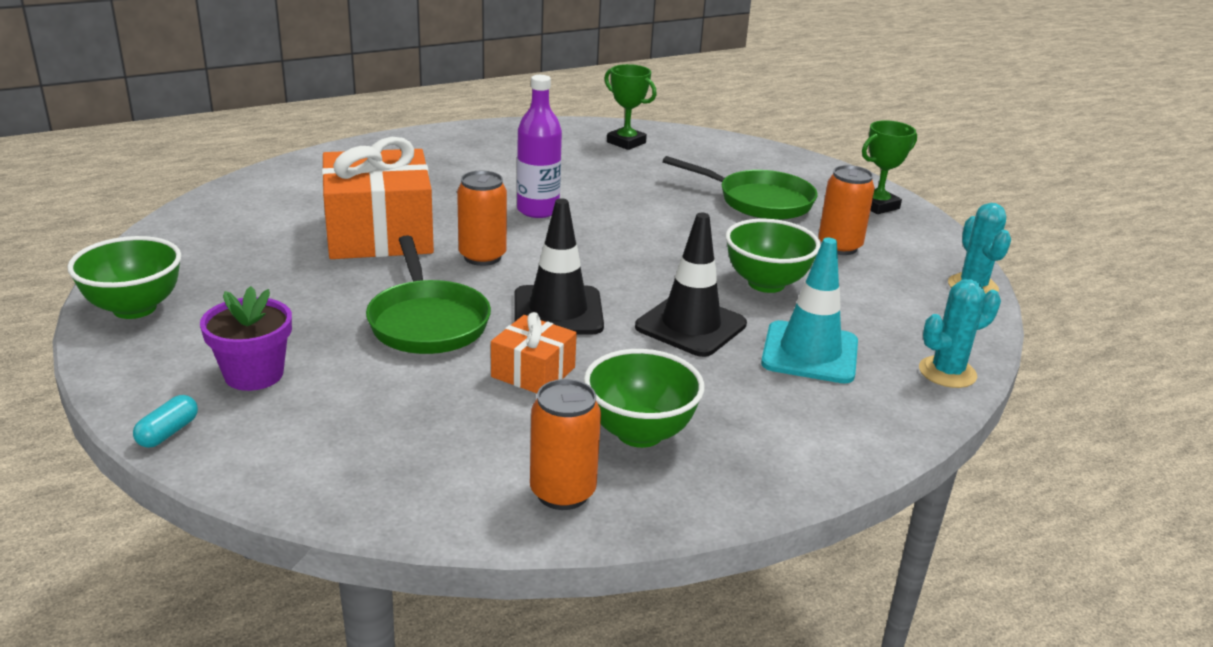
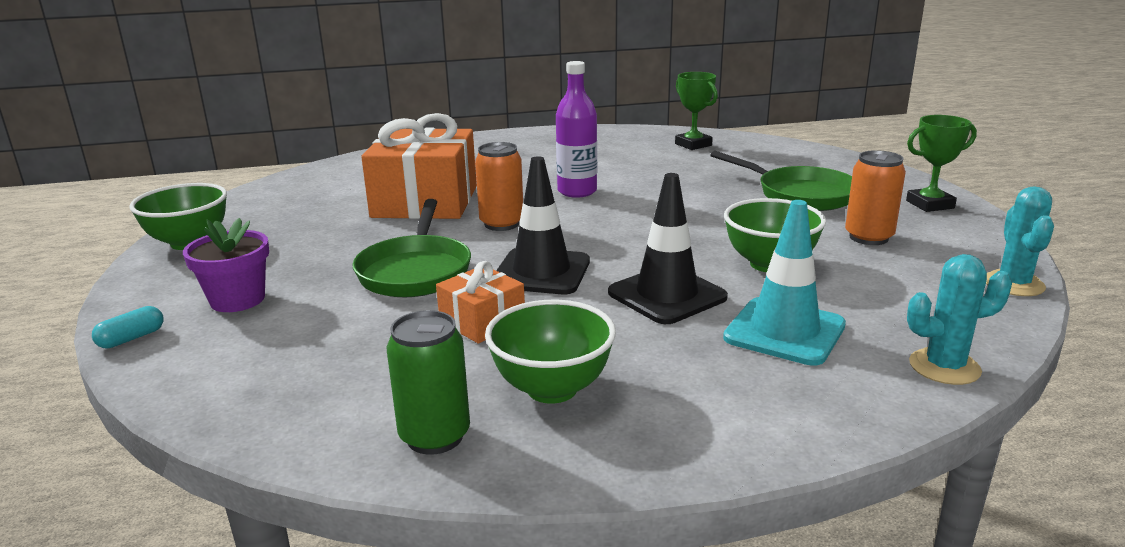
camera: 20 degrees right, 5 degrees down
(562, 492) = (435, 436): orange can -> green can

